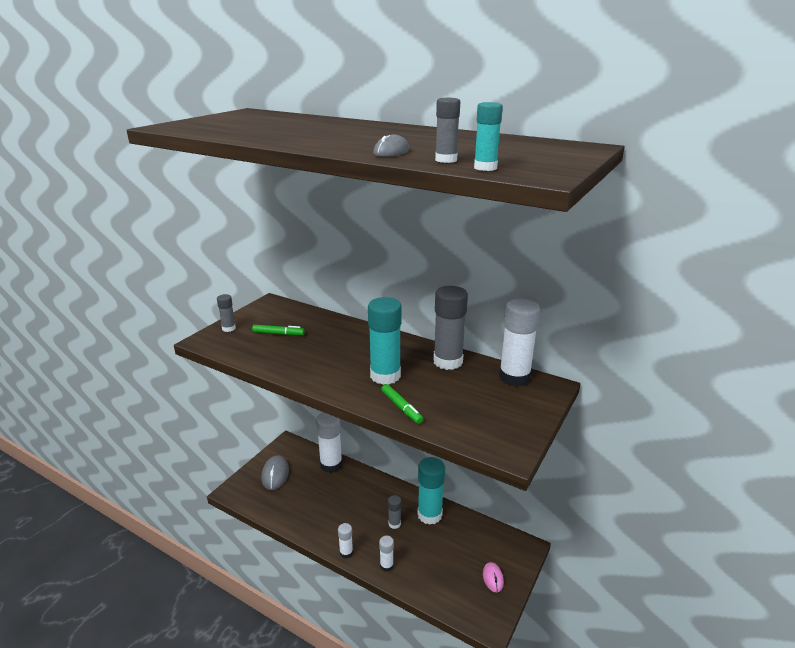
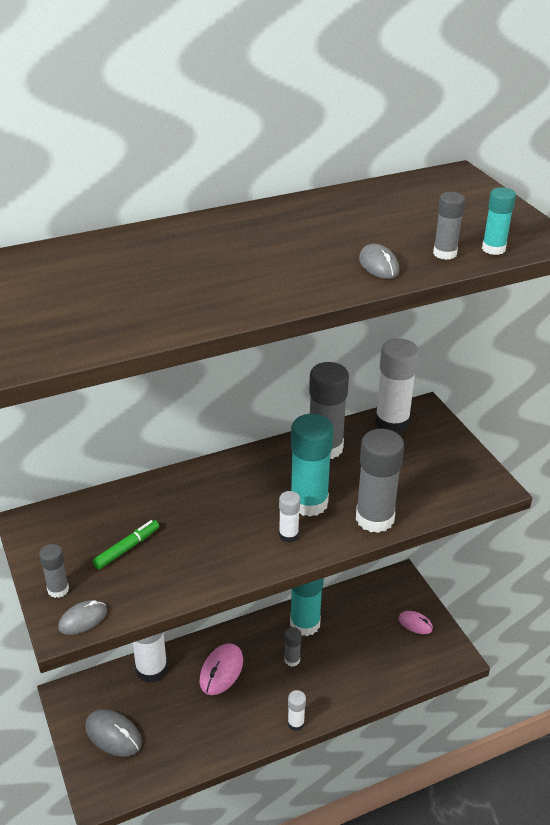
camera: 55 degrees left, 10 degrees up
(212, 343) = (83, 619): none -> grey mouse
(355, 495) = (221, 671): none -> pink mouse
(386, 565) = (339, 697): white glue stick -> white glue stick (288, 535)
(401, 407) = (374, 518): green marker -> grey glue stick

